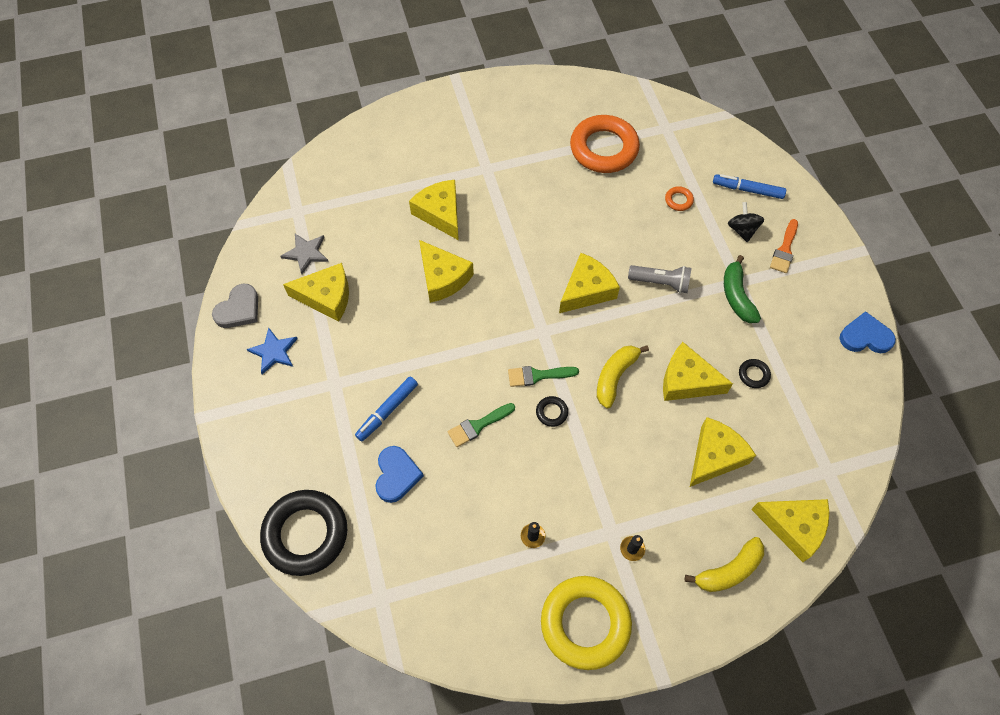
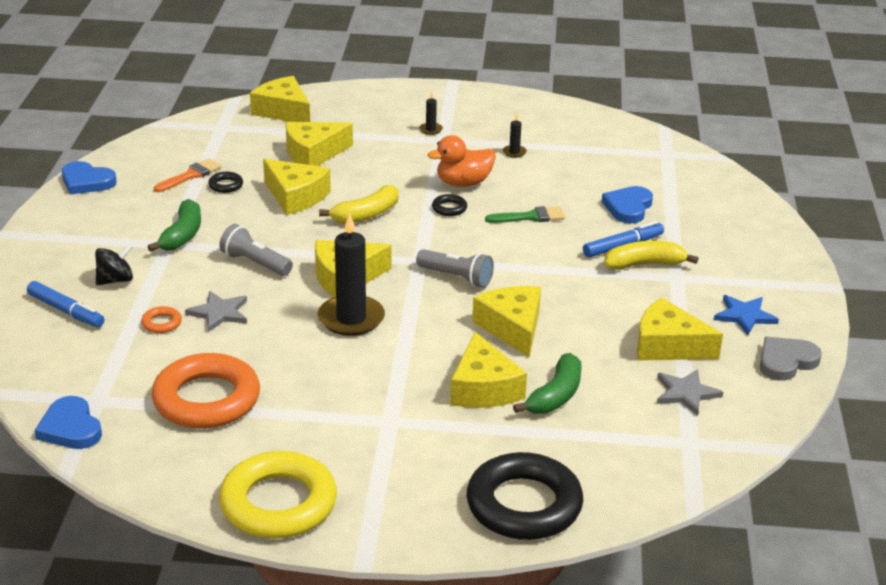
camera: 160 degrees left, 30 degrees down
(305, 534) = (729, 196): black ring -> black ring (524, 505)
(392, 222) = (555, 396): none -> green banana
(505, 320) = (456, 277): none -> grey flashlight
(538, 375) = (447, 233): green brush -> none
(557, 459) = (463, 183): none -> orange duck
(558, 248) = (351, 319): none -> black candle
(585, 623) = (496, 110): yellow ring -> yellow ring (278, 503)
(649, 223) = (219, 313): none -> grey star
(663, 104) = (70, 428): none -> blue heart
(728, 571) = (358, 106): yellow banana -> yellow banana (645, 264)
(742, 230) = (115, 280): black spinning top -> black spinning top turned 135 degrees counterclockwise
(784, 249) = (87, 254): orange brush -> orange brush (190, 175)

